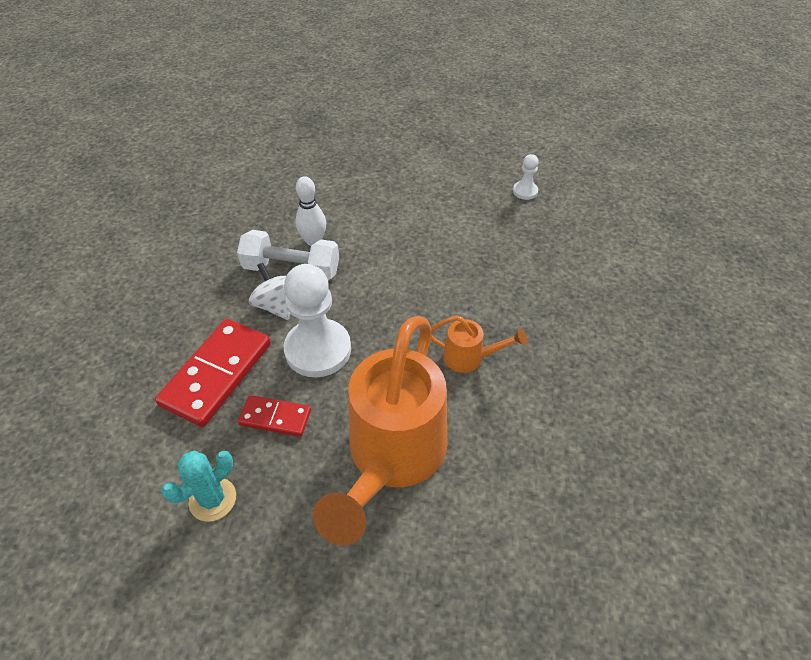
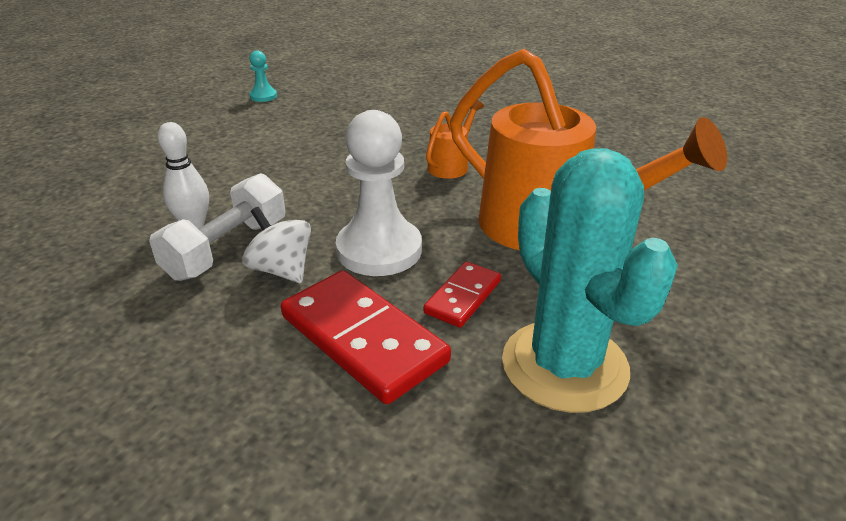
camera: 70 degrees left, 15 degrees down
(213, 499) = (564, 365): turquoise cactus -> turquoise cactus, size x1.98
(277, 305) = (281, 270): white spinning top -> white spinning top turned 60 degrees clockwise
(525, 191) = (263, 96): white pawn -> turquoise pawn

